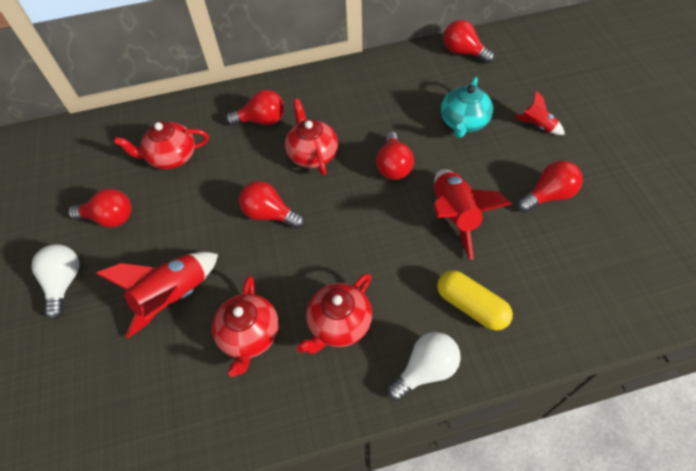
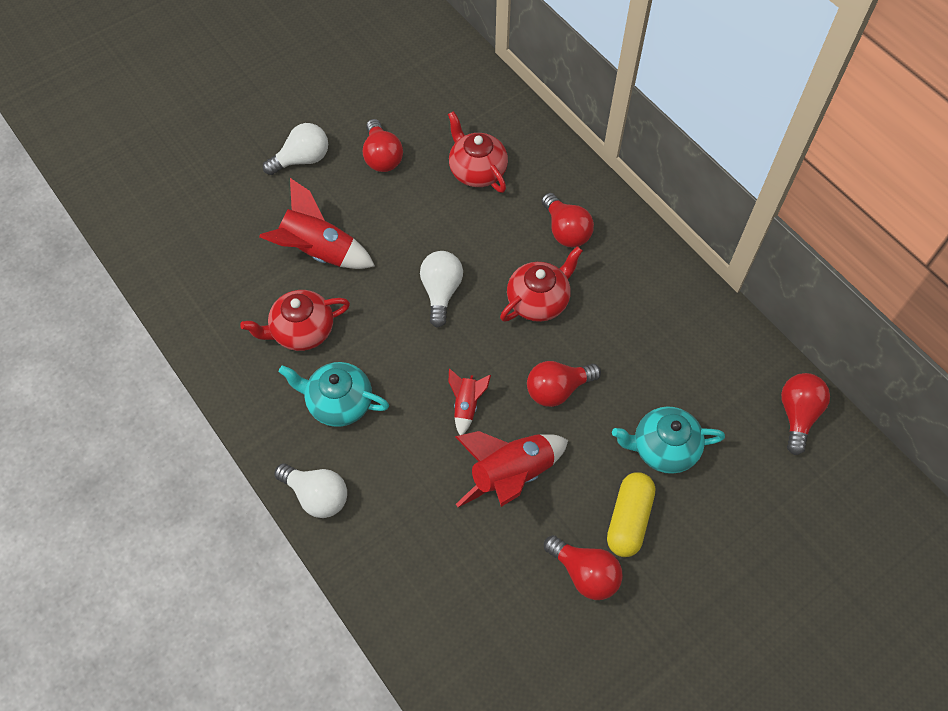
camera: 65 degrees right, 5 degrees up
(270, 214) = (441, 292): red light bulb -> white light bulb
(339, 324) = (339, 403): red teapot -> turquoise teapot
(471, 306) = (401, 521): yellow capsule -> yellow capsule (629, 519)
(537, 126) = (698, 539): red rocket -> red rocket (466, 405)

